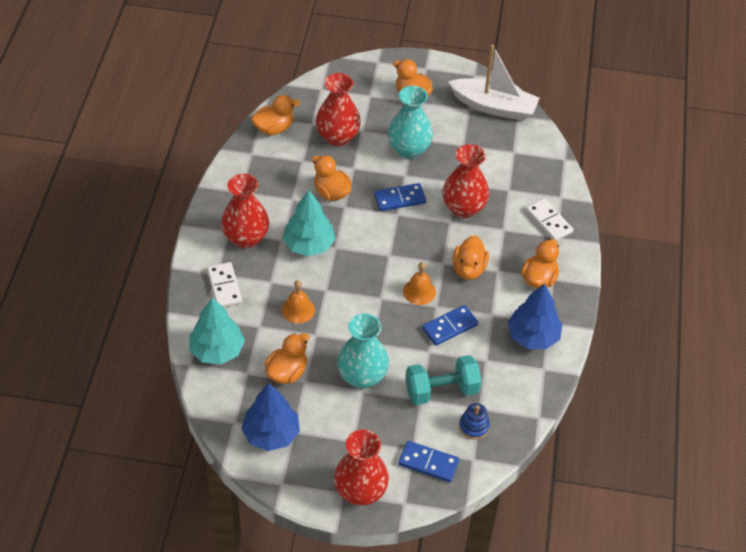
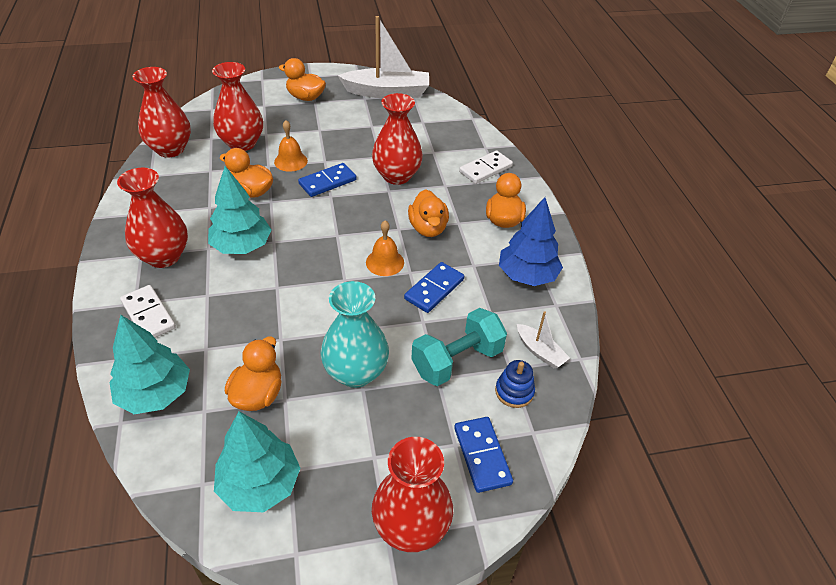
camera: 20 degrees left, 5 degrees down
(271, 434) = (259, 484): blue tree -> turquoise tree
(274, 128) = (170, 149): orange duck -> red vase
(298, 310) = (250, 317): orange bell -> orange bell (290, 161)
(409, 149) = (320, 139): turquoise vase -> none
(428, 463) = (482, 455): blue domino -> blue domino turned 75 degrees clockwise
(510, 402) = (540, 351): none -> white boat
(549, 221) = (485, 169): white domino -> white domino turned 75 degrees counterclockwise

